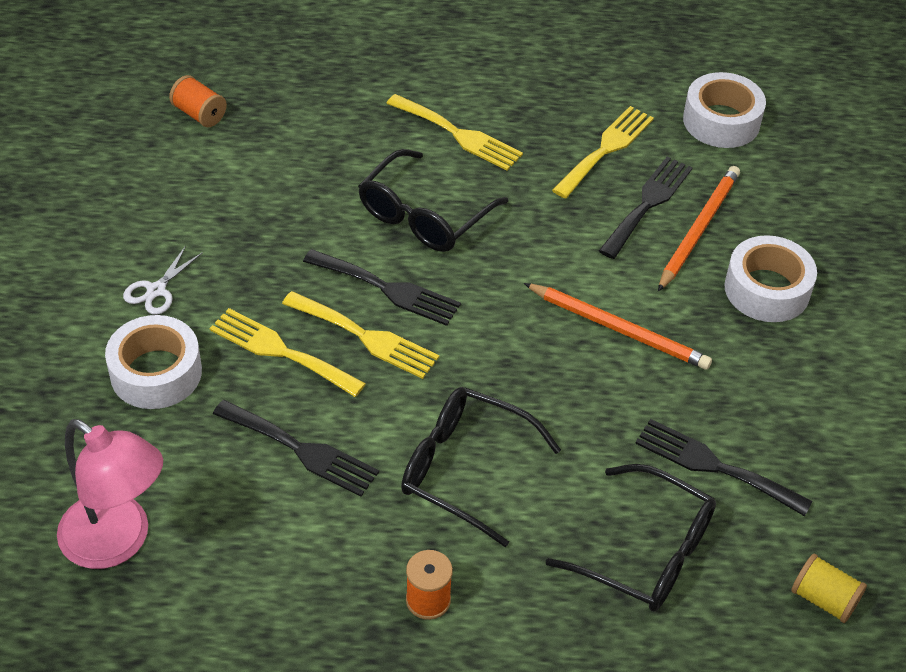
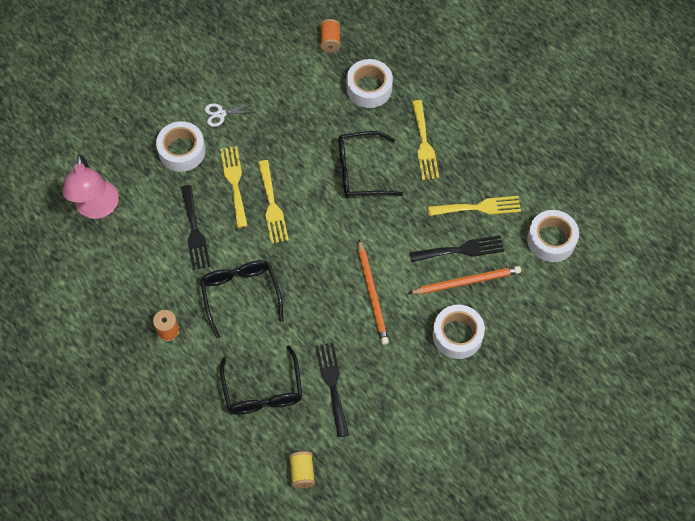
camera: 50 degrees right, 15 degrees up
(315, 127) = (369, 88): none -> white tape
(387, 289) = (305, 192): black fork -> none

